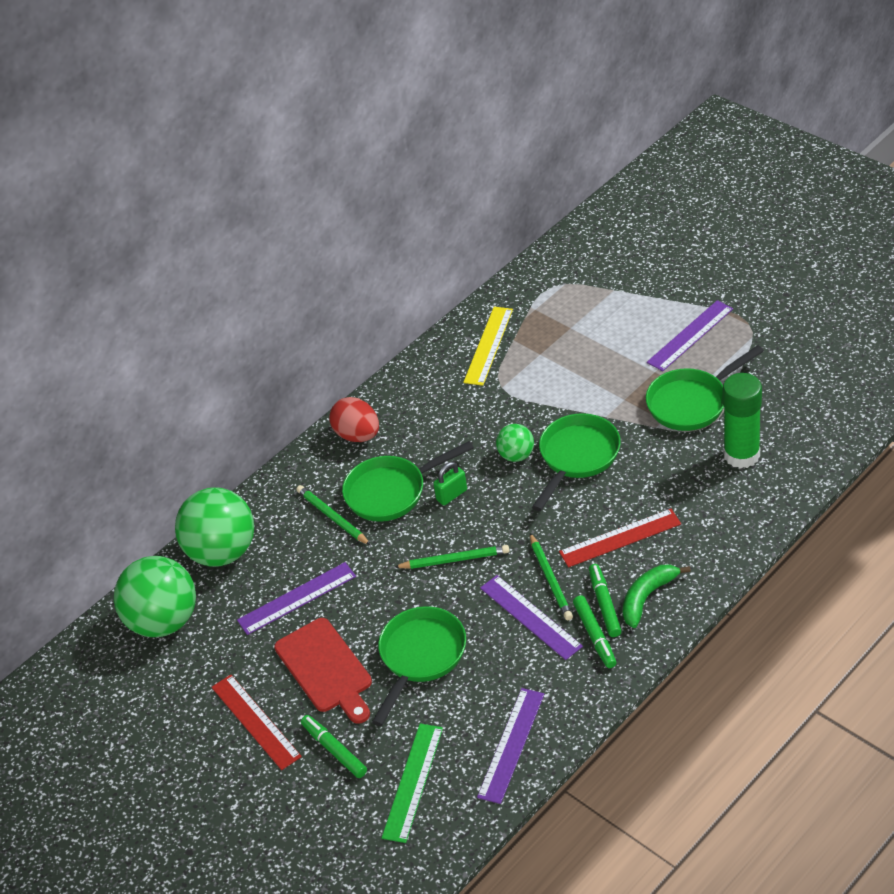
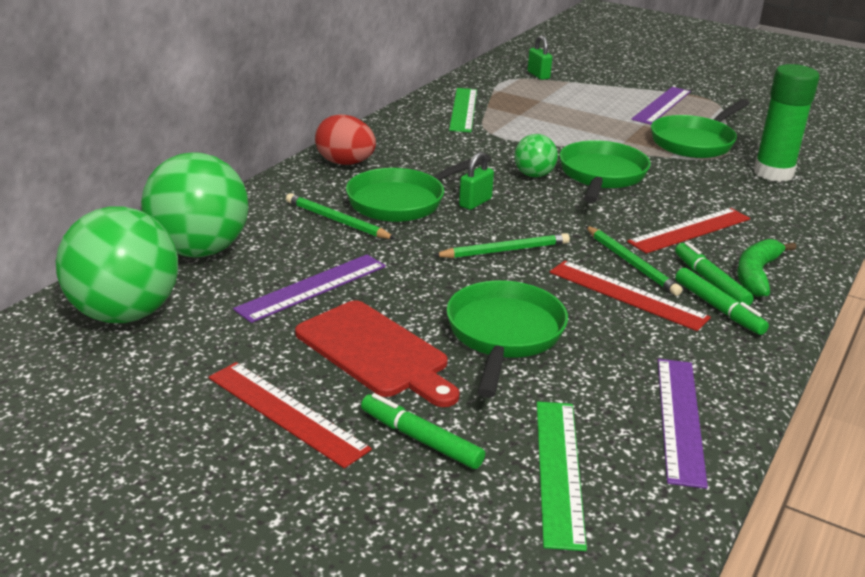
camera: 20 degrees left, 15 degrees down
(488, 345) = (463, 109): yellow ruler -> green ruler
(530, 617) = (627, 295): purple ruler -> red ruler
(586, 278) = (538, 75): none -> green padlock

